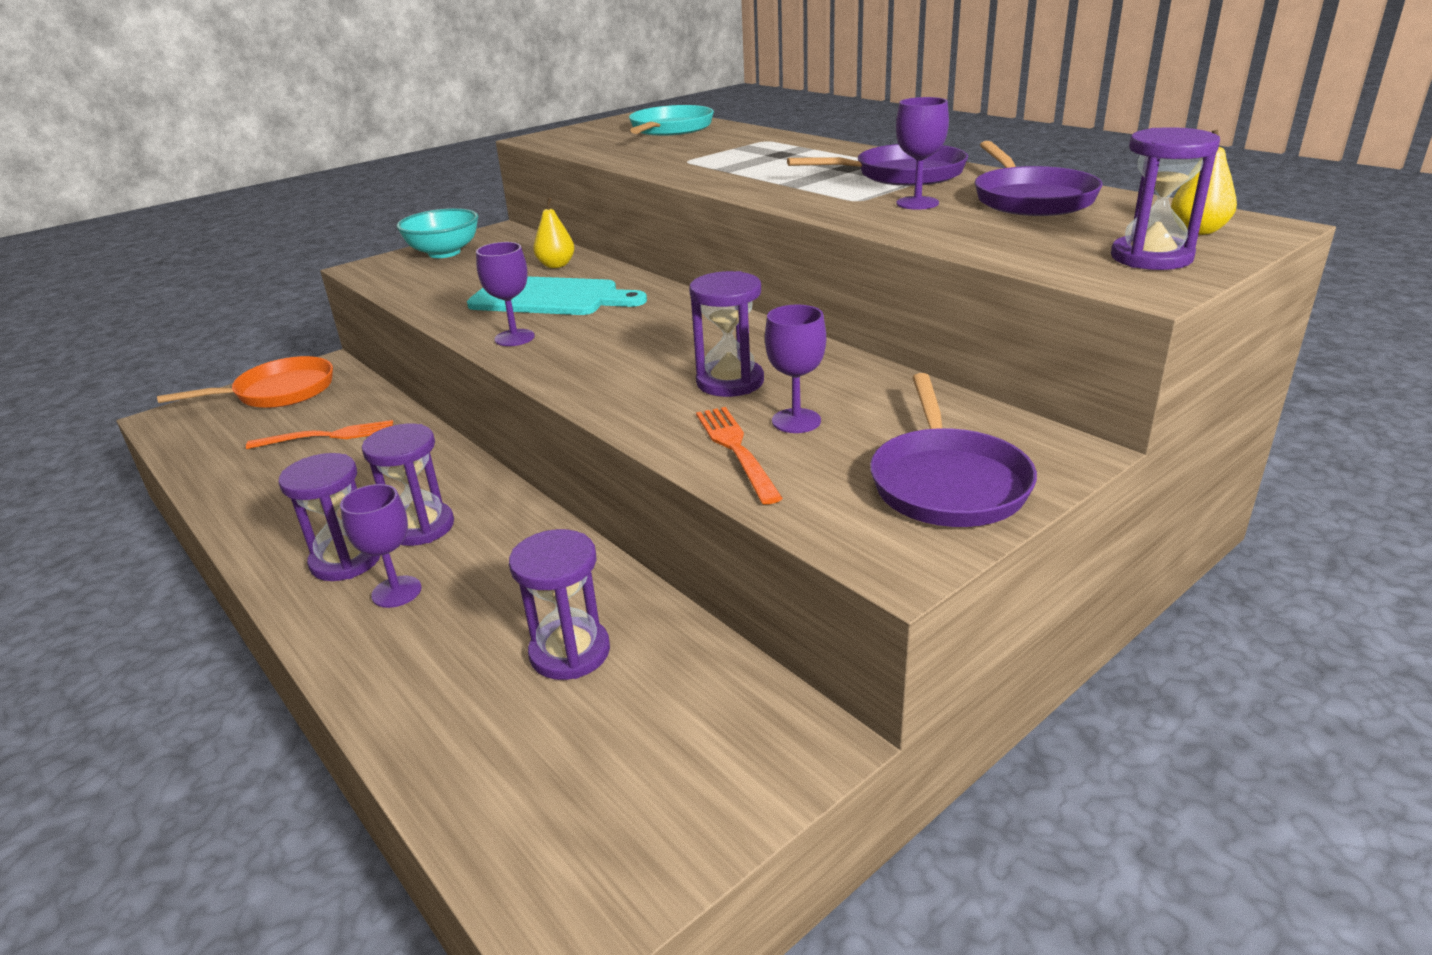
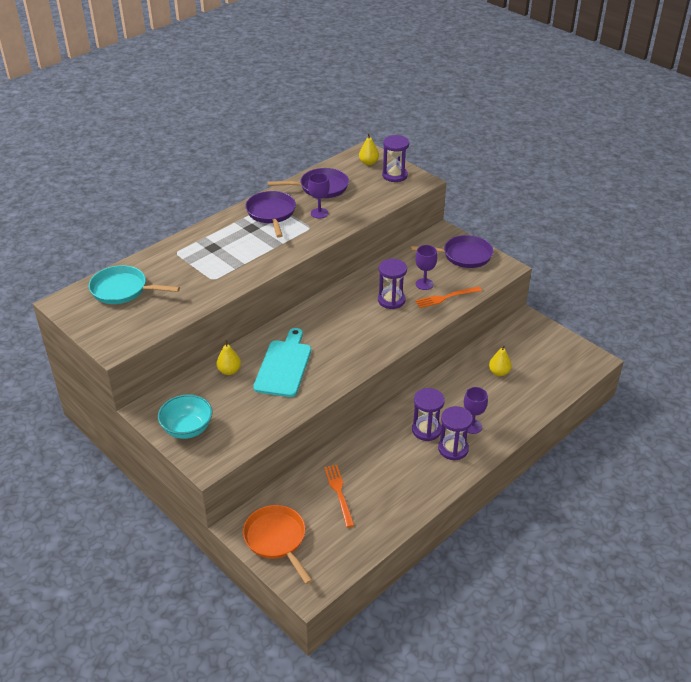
camera: 95 degrees left, 10 degrees up
(514, 338) = (338, 370): purple goblet -> none
(570, 652) = (499, 372): purple hourglass -> yellow pear

